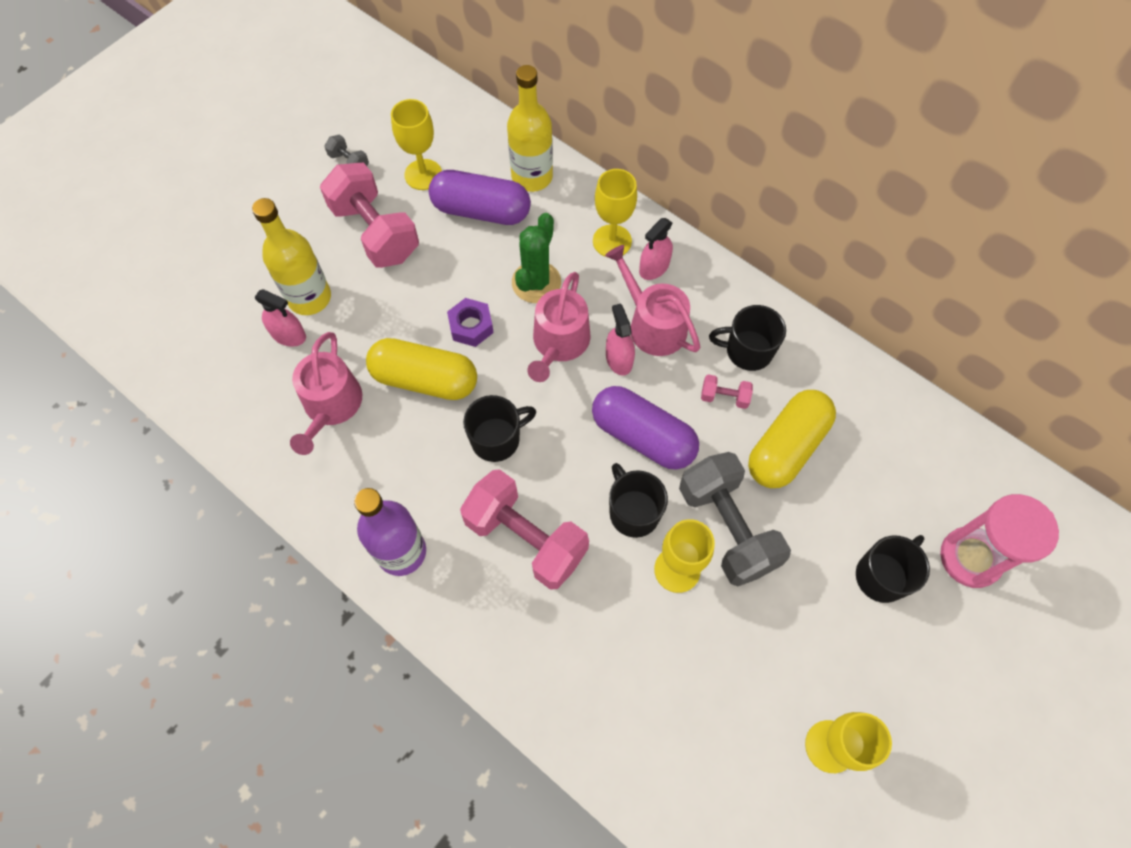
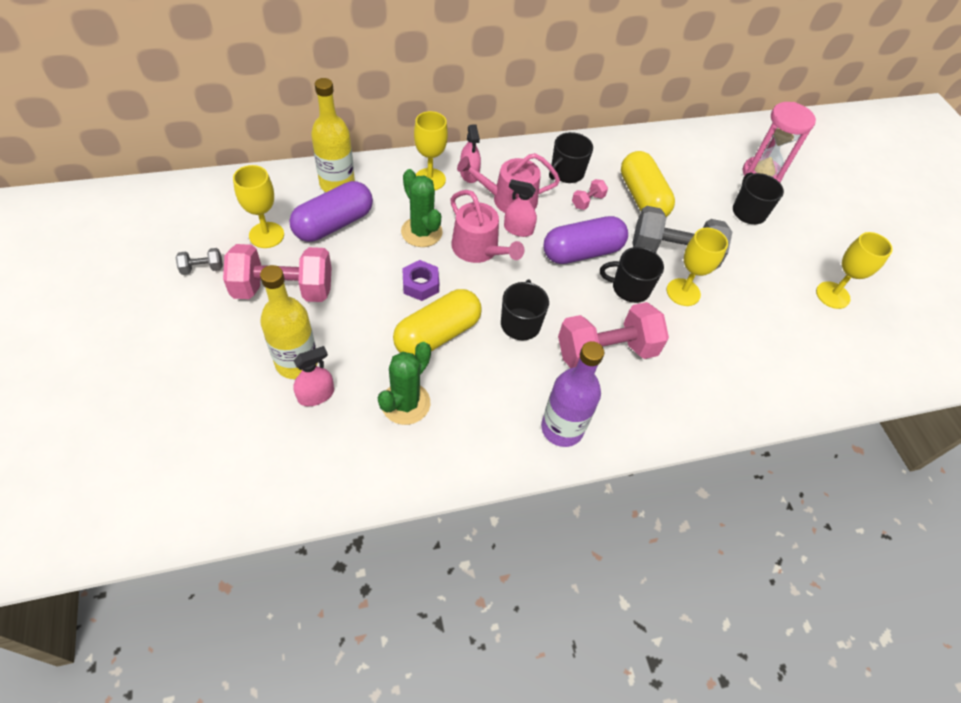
camera: 60 degrees left, 10 degrees down
(331, 406) = (405, 403): pink watering can -> green cactus

